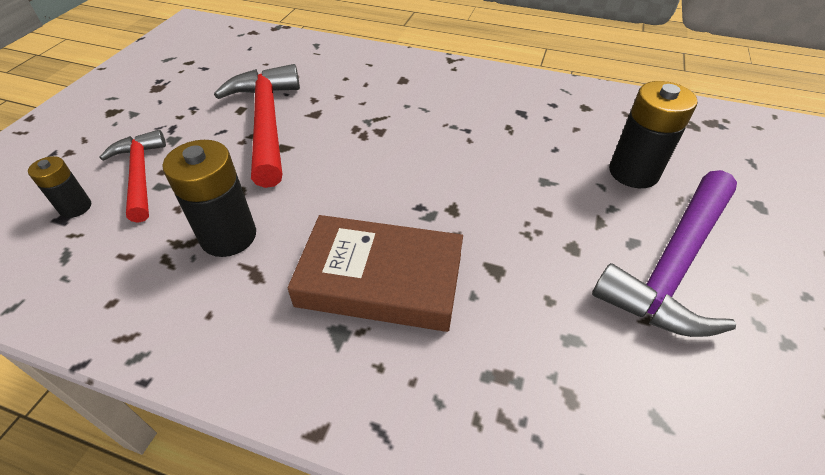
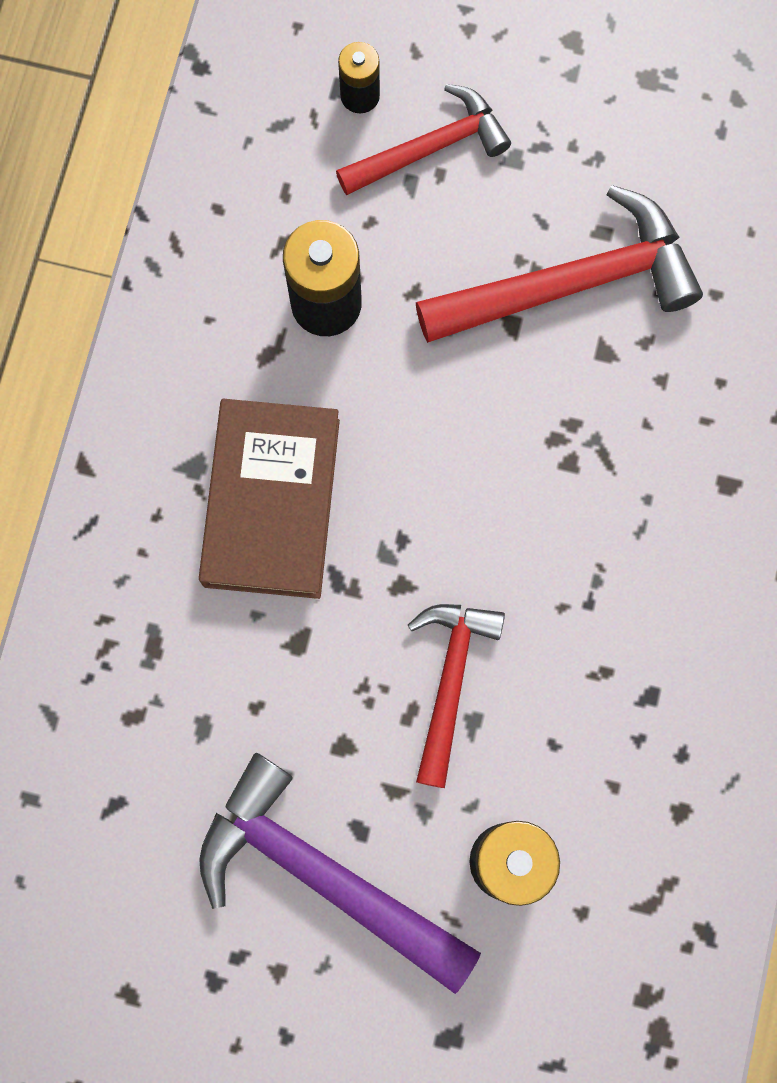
camera: 85 degrees right, 30 degrees up
(519, 190) = (450, 681): none -> red hammer

